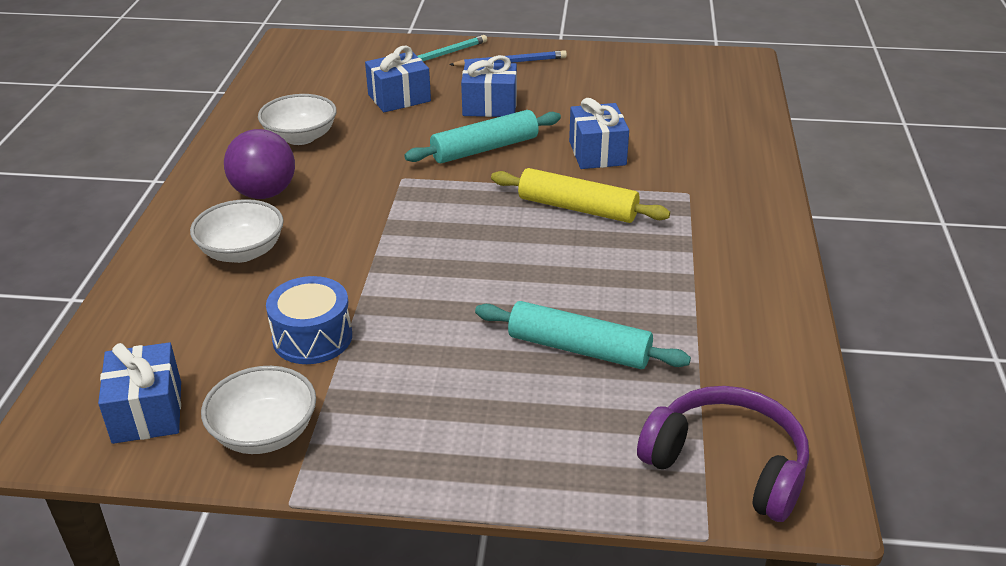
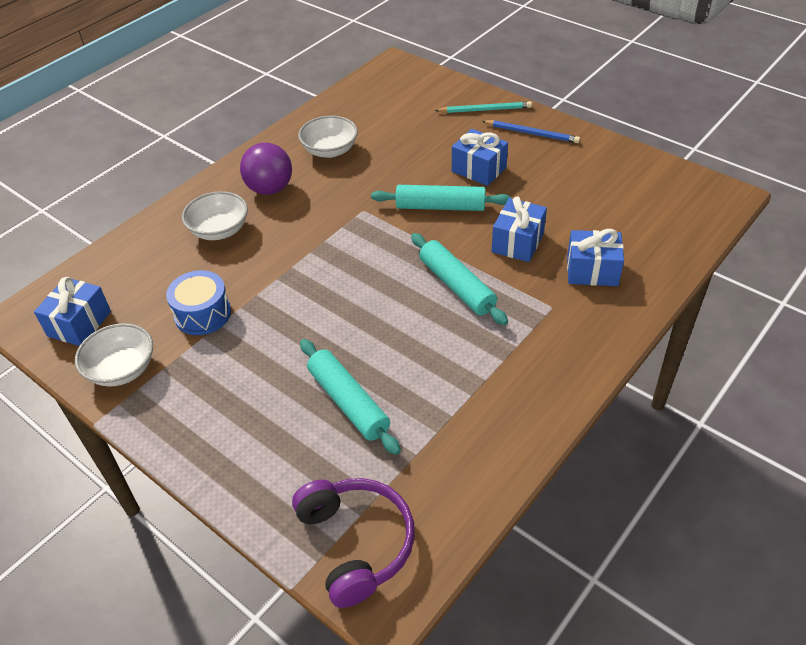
camera: 35 degrees right, 10 degrees up
(399, 98) = (422, 139): blue gift -> blue gift (592, 270)
(577, 208) = (457, 286): yellow rolling pin -> turquoise rolling pin

